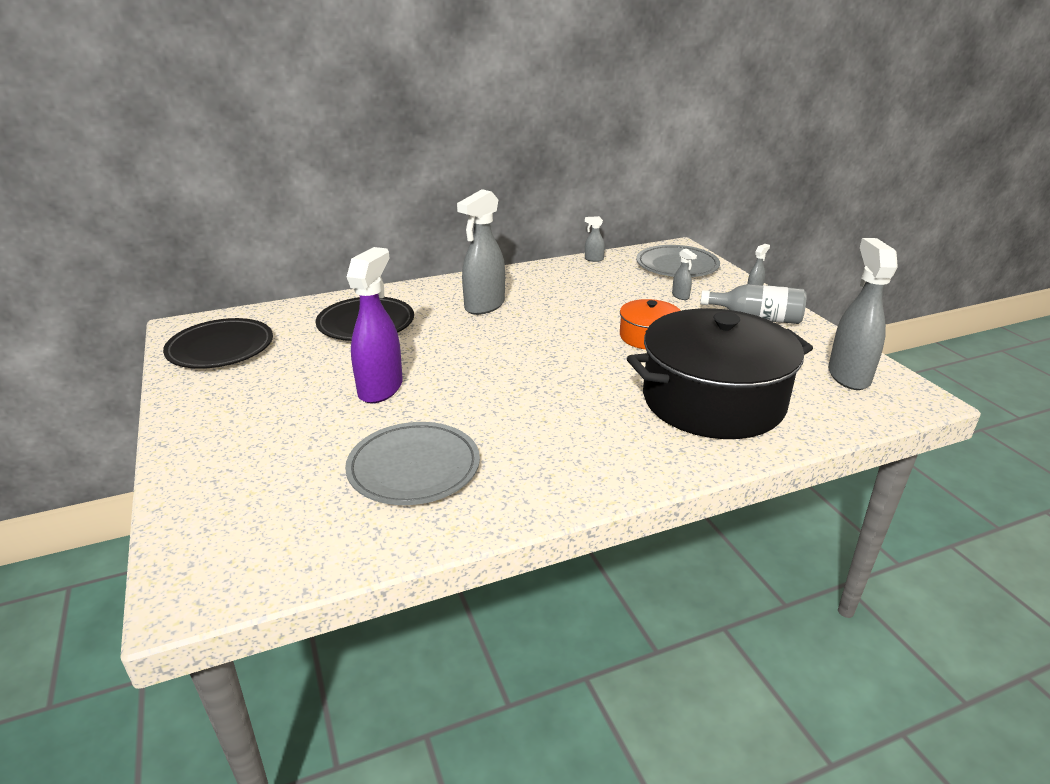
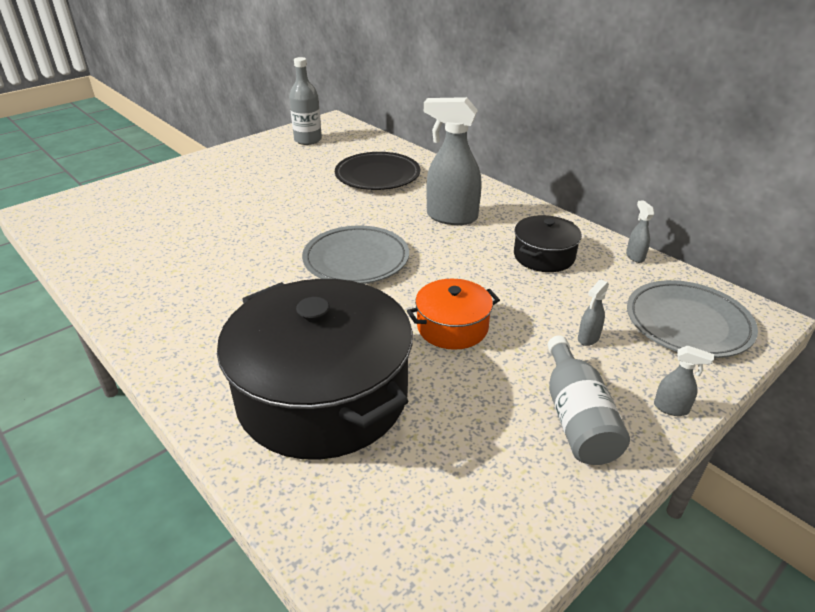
camera: 70 degrees right, 5 degrees up
(220, 348) = (308, 140): black plate -> grey bottle
(381, 388) = (275, 207): purple spray bottle -> none
(414, 468) = (167, 247): grey plate -> grey plate (356, 260)
(573, 286) = (544, 256): none -> black pot
(848, 376) = (449, 533): grey spray bottle -> none

